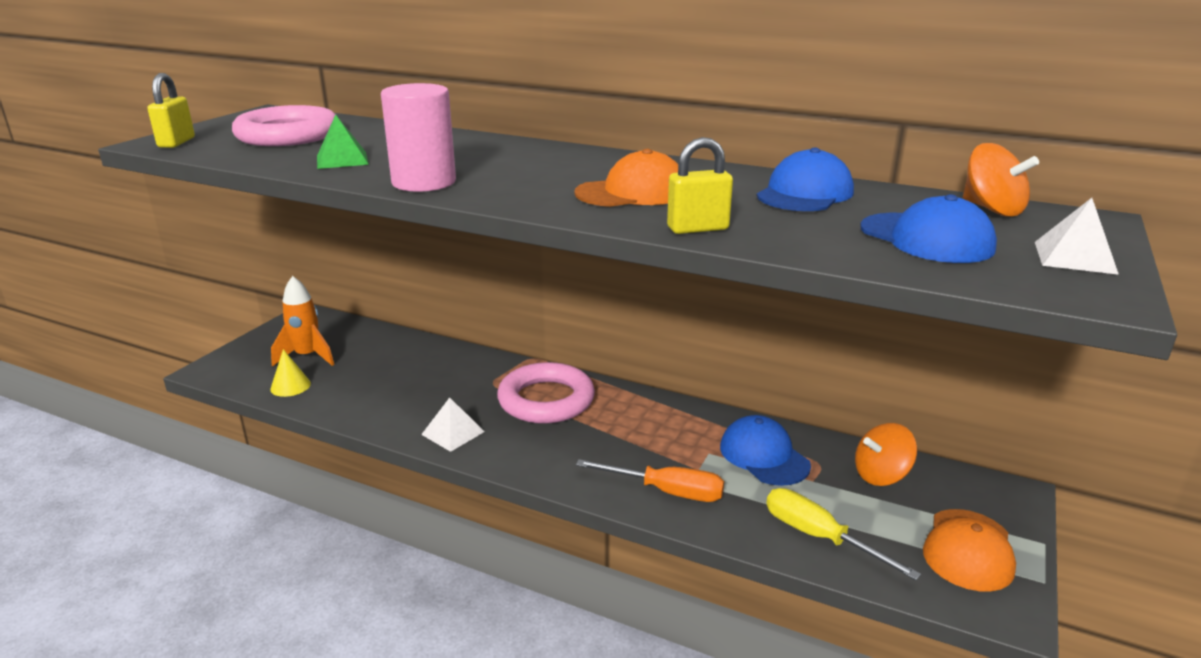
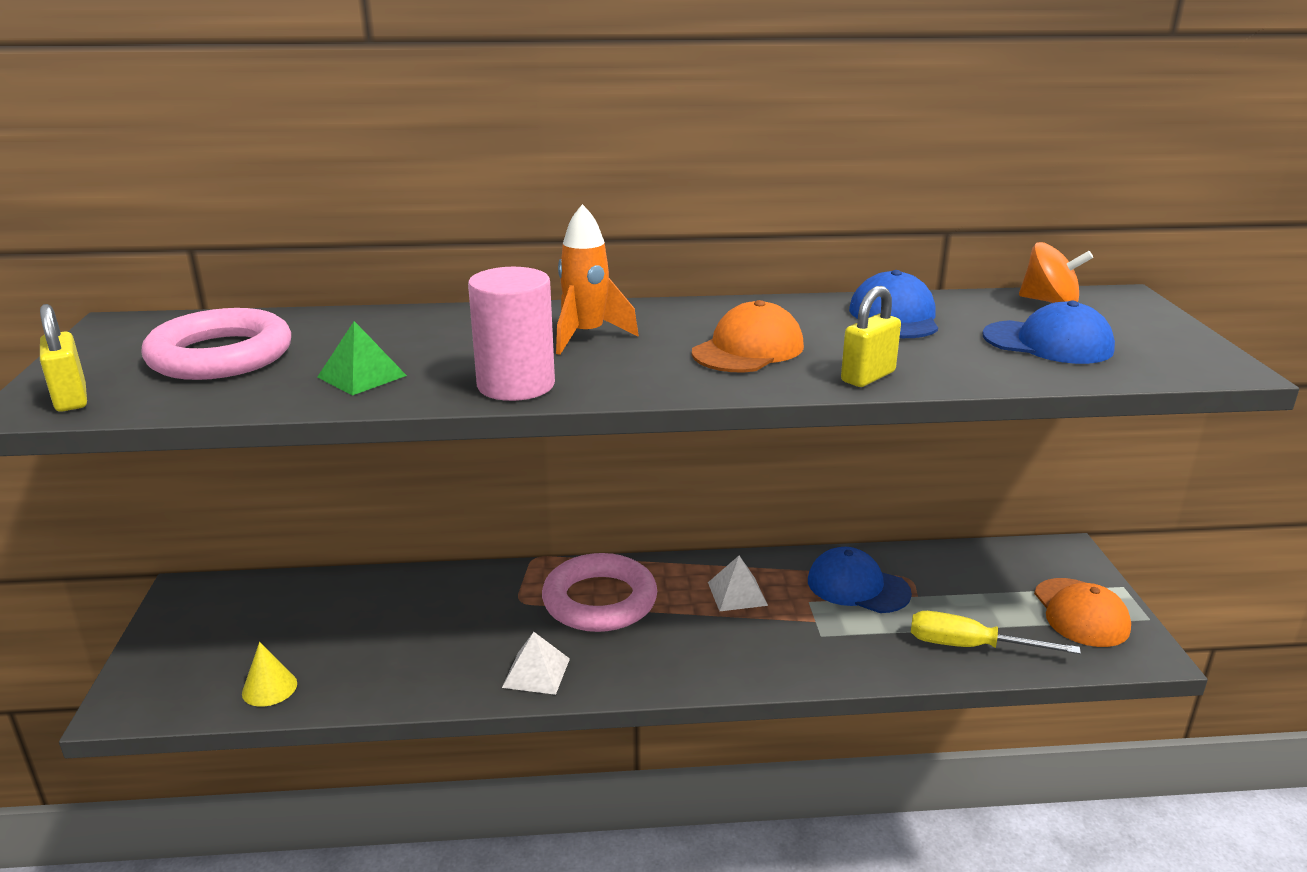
camera: 30 degrees left, 0 degrees up
(307, 356) = (250, 643): orange rocket -> orange rocket (586, 336)
(666, 491) = (809, 654): orange screwdriver -> none
(881, 475) = (964, 570): orange spinning top -> none
(1075, 257) = (1162, 336): white pyramid -> white pyramid (737, 593)

